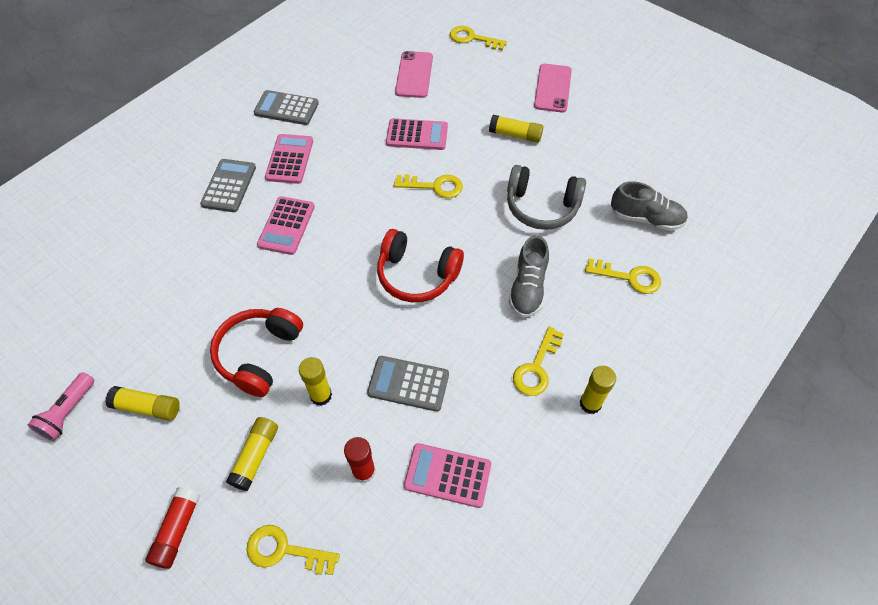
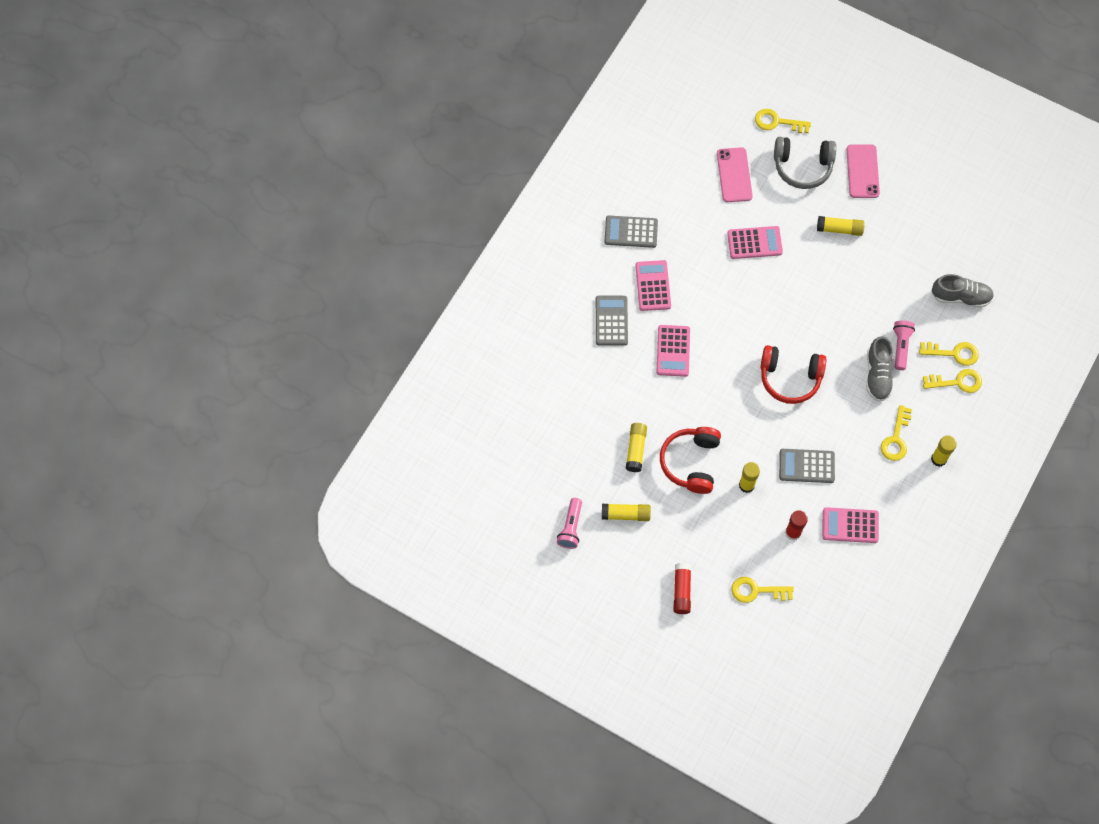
camera: 10 degrees left, 10 degrees up
(256, 456) = (715, 535): yellow glue stick -> yellow glue stick (636, 449)
(434, 186) = (782, 293): yellow key -> yellow key (957, 382)
(541, 207) = (875, 299): grey headphones -> grey headphones (802, 167)
(563, 261) = (900, 347): none -> pink flashlight

